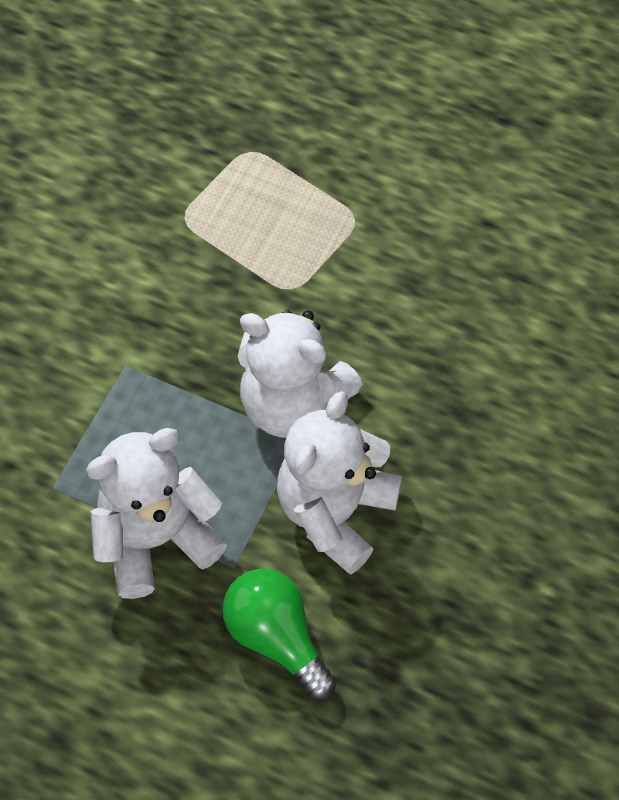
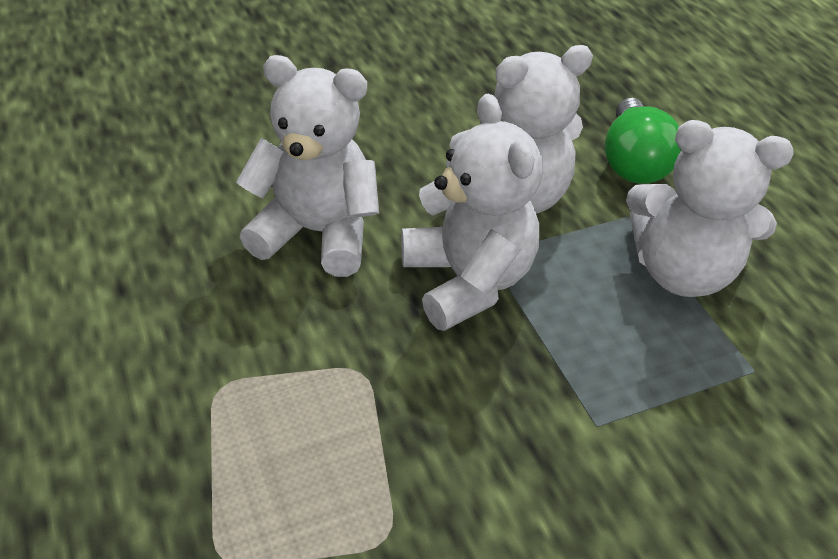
camera: 140 degrees left, 15 degrees down
(429, 358) = (316, 232): none -> white teddy bear

